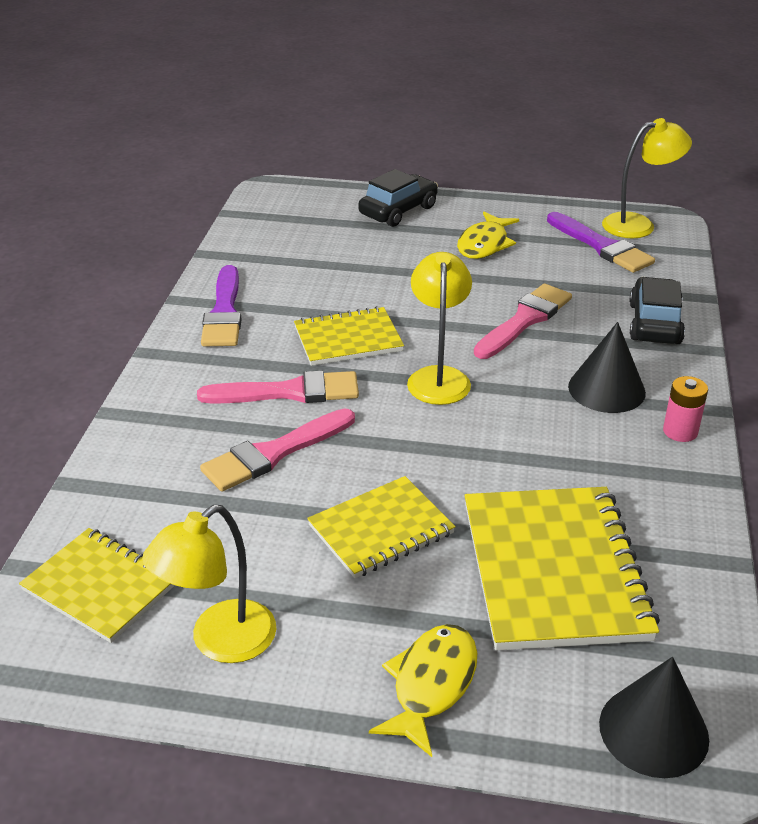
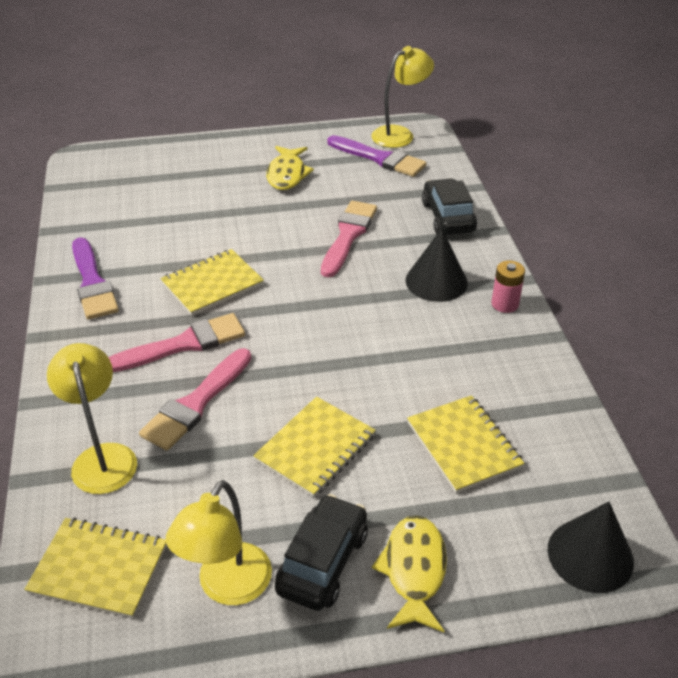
camera: 20 degrees left, 5 degrees up
(398, 211) = (202, 157): black car -> black car (322, 562)
(438, 377) = (302, 301): yellow lamp -> yellow lamp (102, 457)
(554, 570) = (464, 445): yellow notebook -> yellow notebook, size x0.61

